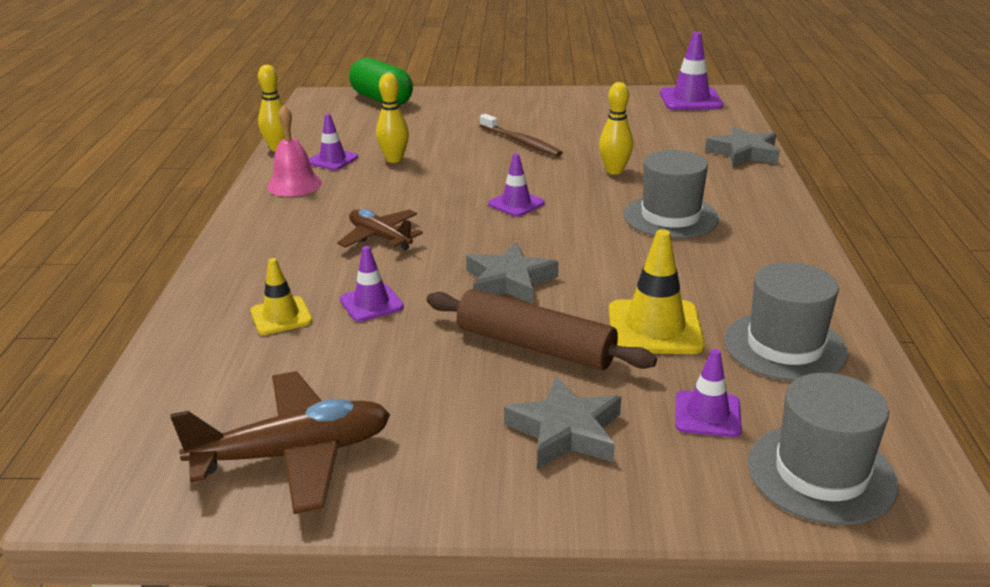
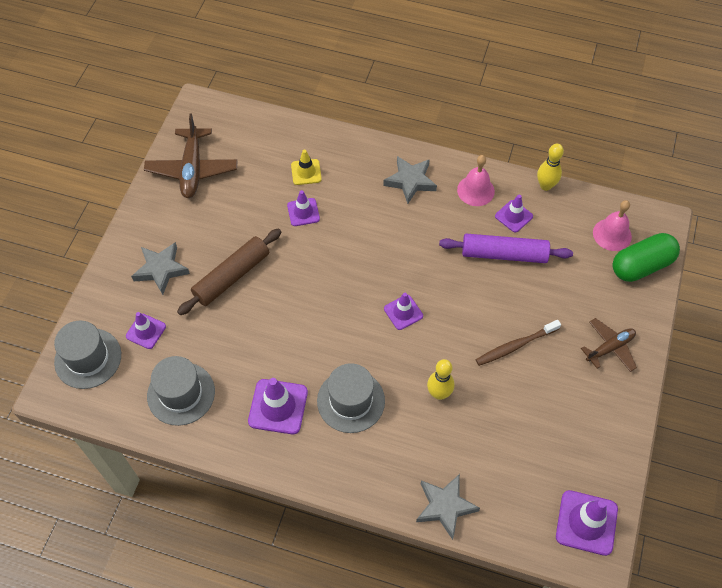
camera: 105 degrees right, 30 degrees up
(344, 113) = (612, 234): none -> pink bell
(380, 237) = (380, 227): brown plane -> brown plane (610, 348)
(394, 159) = (504, 254): yellow bowling pin -> purple rolling pin
(509, 281) = (301, 282): grey star -> grey star (410, 181)
(654, 328) = (224, 337): yellow traffic cone -> none
(726, 262) = (278, 406): none -> purple traffic cone

